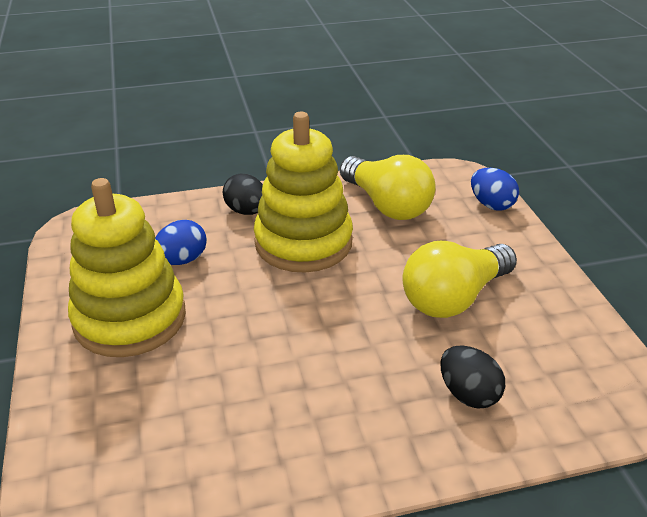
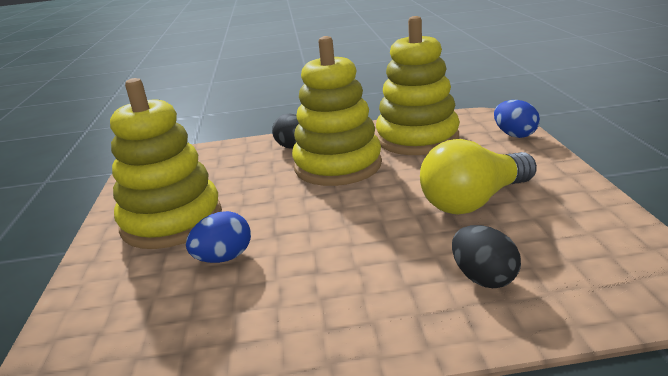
camera: 10 degrees right, 10 degrees down
(182, 260) = (229, 180): blue egg -> blue egg (224, 258)
(387, 205) = (417, 138): yellow light bulb -> yellow stacking toy

